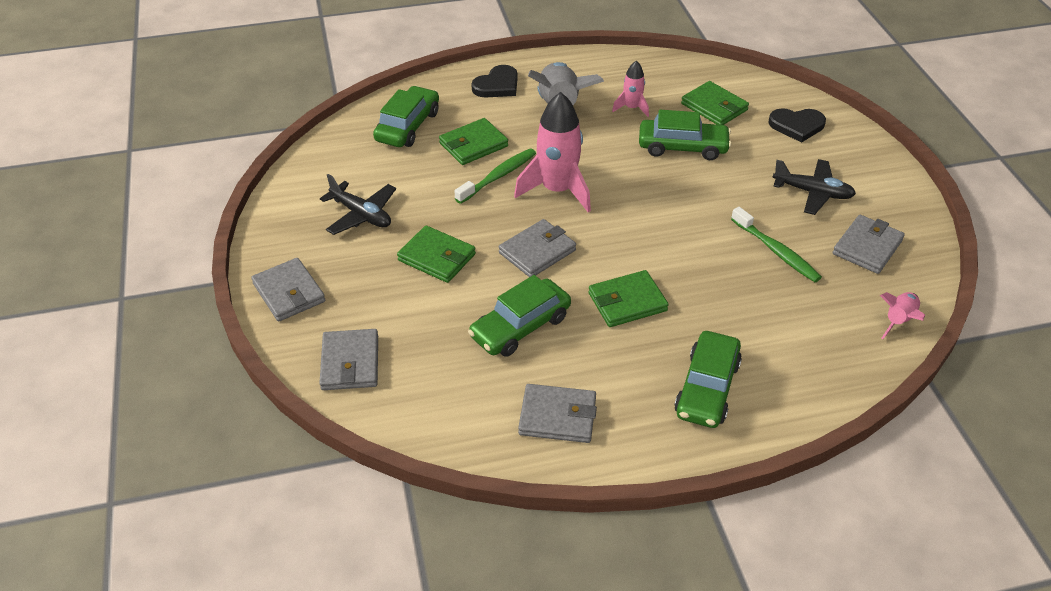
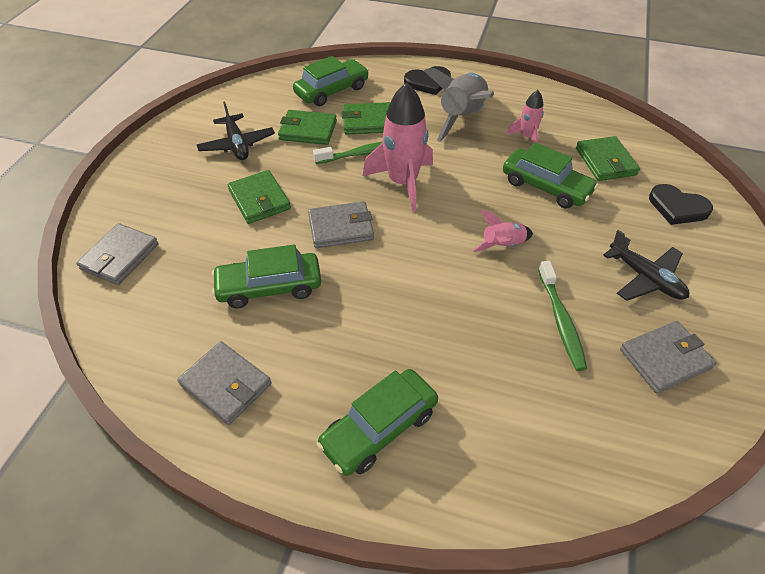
camera: 30 degrees right, 5 degrees up
(289, 292) = (133, 183): grey wallet -> none
(627, 302) = (377, 306): green wallet -> green wallet (308, 130)
(898, 321) = (642, 458): pink rocket -> pink rocket (502, 245)

